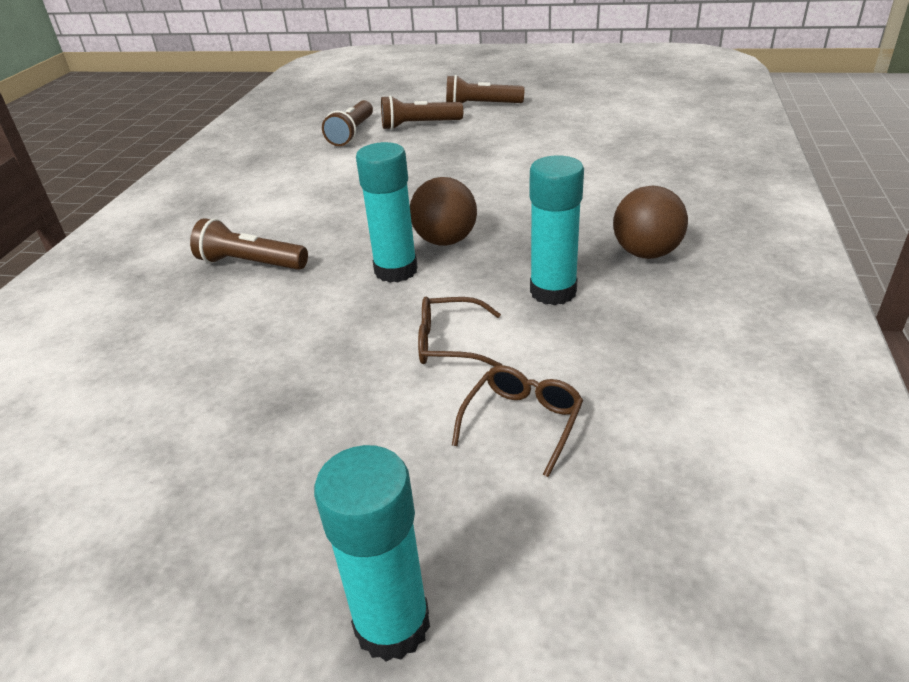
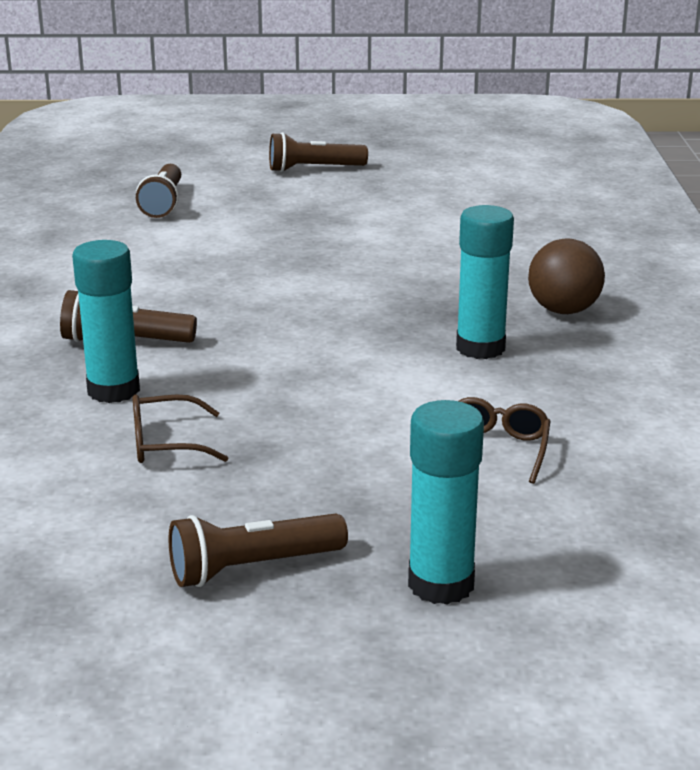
camera: 15 degrees left, 10 degrees down
(396, 270) = (301, 339): turquoise glue stick -> turquoise glue stick (113, 390)
(419, 125) = (245, 193): brown flashlight -> brown flashlight (252, 568)
(445, 241) = (342, 309): brown ball -> none
(449, 343) = (393, 396): brown glasses -> brown glasses (166, 443)

